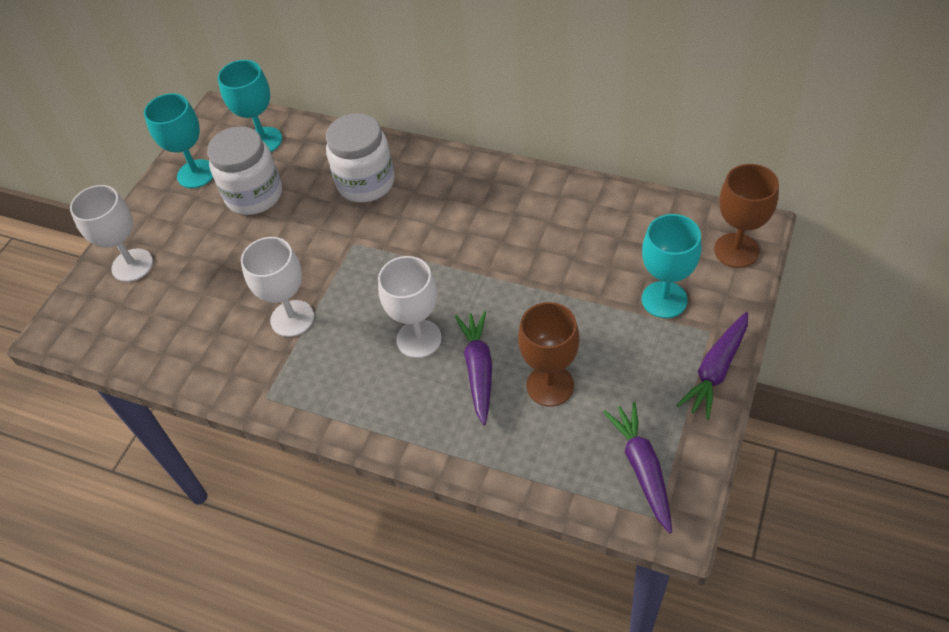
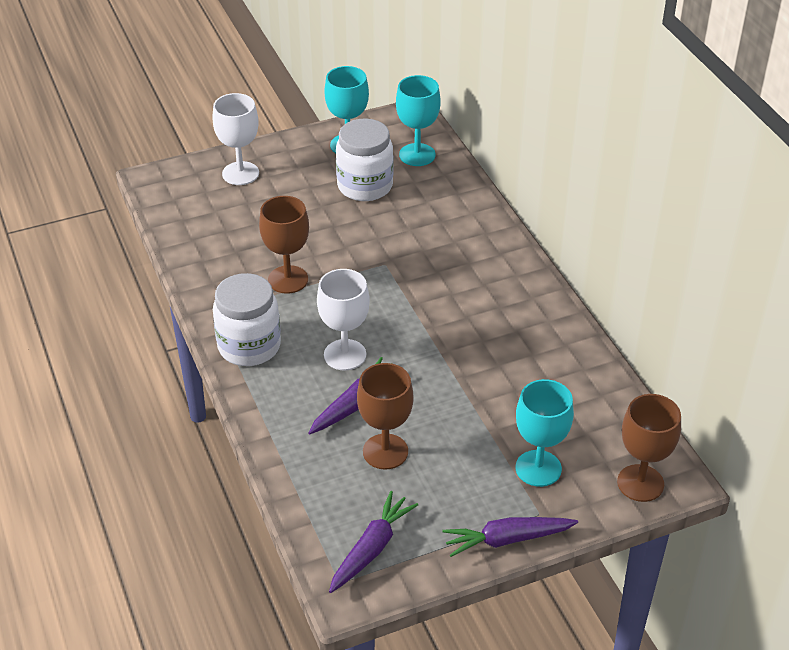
camera: 40 degrees right, 10 degrees down
(292, 318) = (288, 279): white goblet -> brown goblet
(366, 183) = (445, 233): white jar -> white jar (249, 346)

